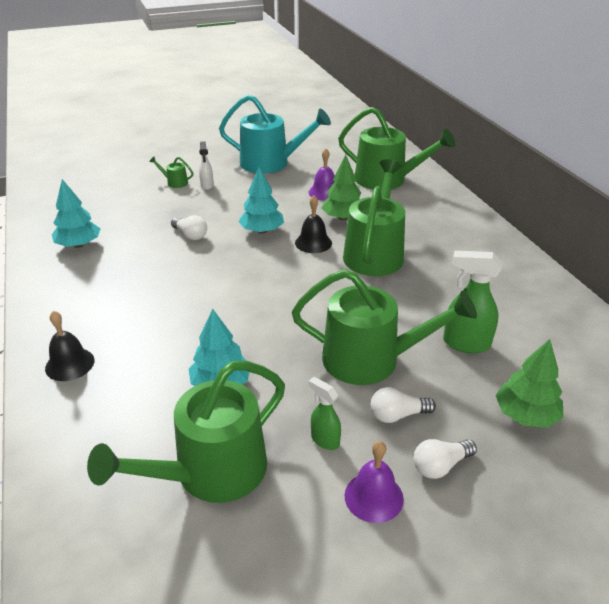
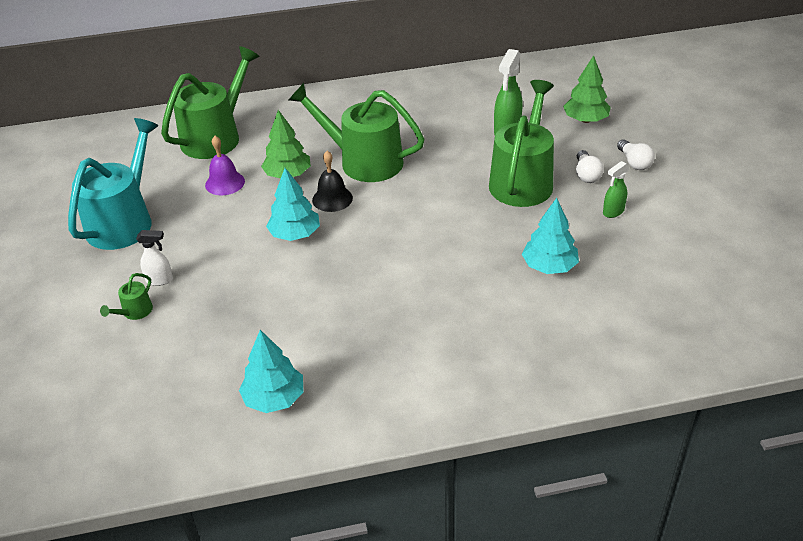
camera: 80 degrees left, 5 degrees up
(70, 364) = (516, 375): black bell -> none
(190, 235) = (285, 292): white light bulb -> none
(211, 472) = (649, 271): green watering can -> none
(373, 497) = (664, 194): purple bell -> none

